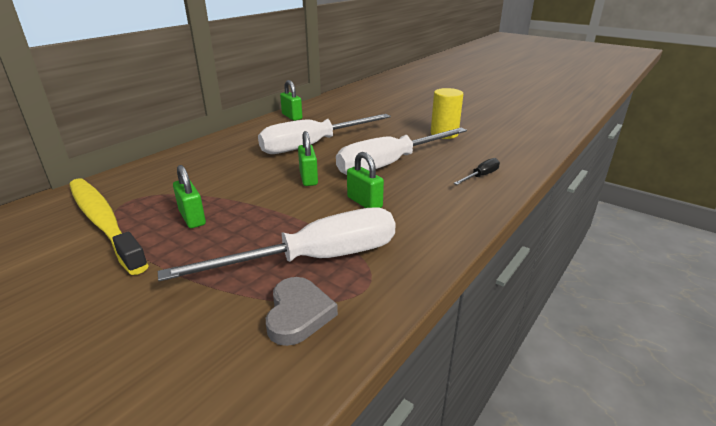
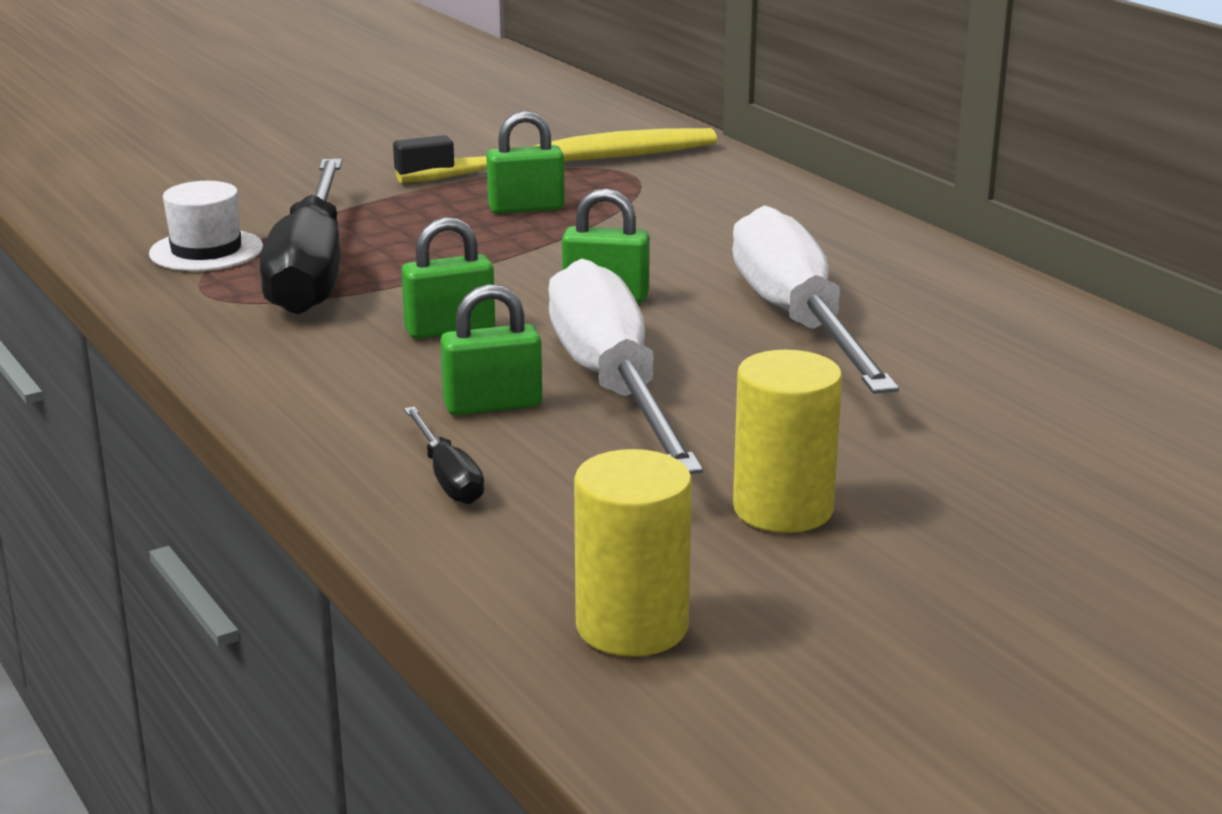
camera: 110 degrees right, 5 degrees down
(292, 116) = (1050, 320): green padlock -> green padlock (492, 405)
(298, 314) = (206, 251): grey heart -> white hat
(314, 259) = (311, 271): white screwdriver -> black screwdriver
(520, 141) = (632, 626): none -> yellow cylinder

